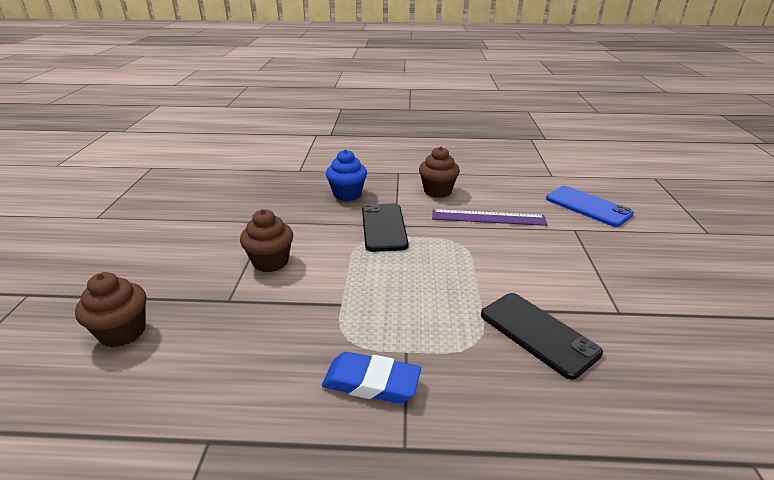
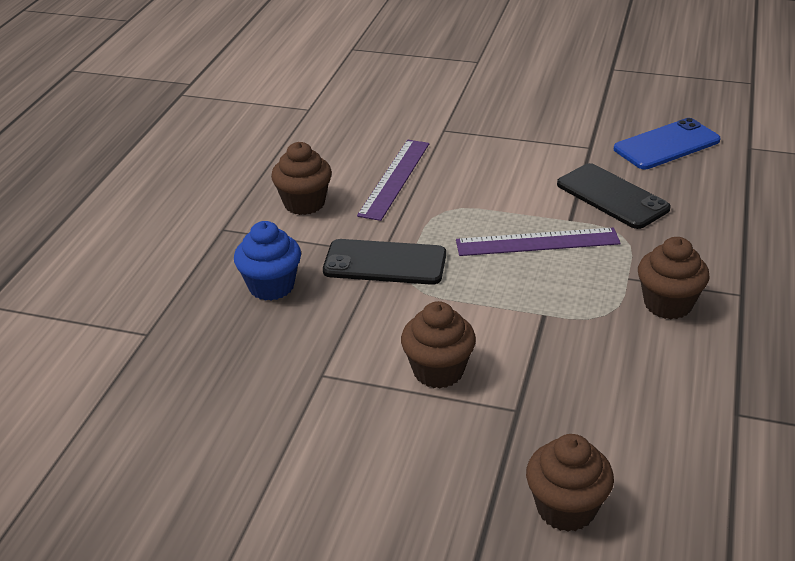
camera: 75 degrees left, 5 degrees up
(371, 382) = (668, 304): blue eraser -> brown cupcake
(438, 292) = (537, 242): none -> purple ruler
(538, 333) = (612, 196): black phone -> black phone turned 75 degrees clockwise
(588, 206) = (397, 107): blue phone -> blue phone (666, 145)

